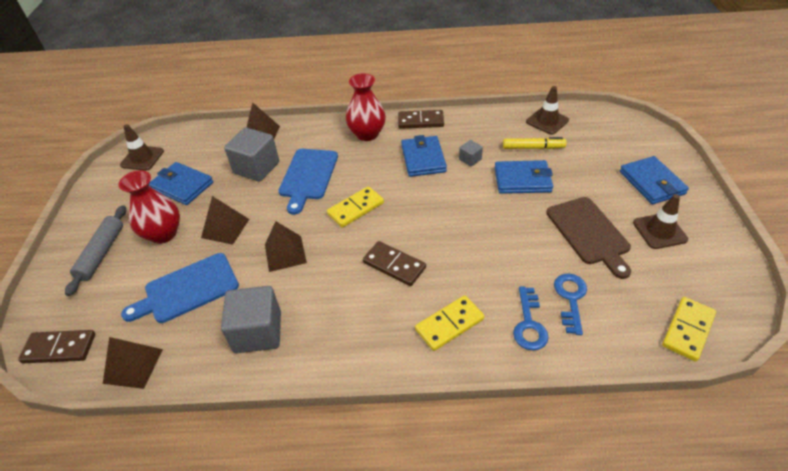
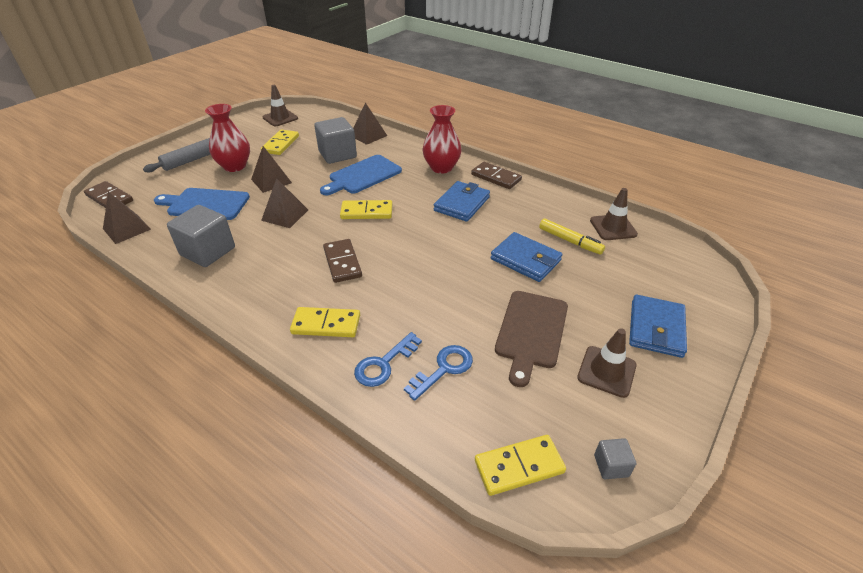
camera: 35 degrees right, 5 degrees down
(182, 186) = (281, 144): blue wallet -> yellow domino
(470, 159) = (500, 223): grey cube -> grey cube (611, 466)

